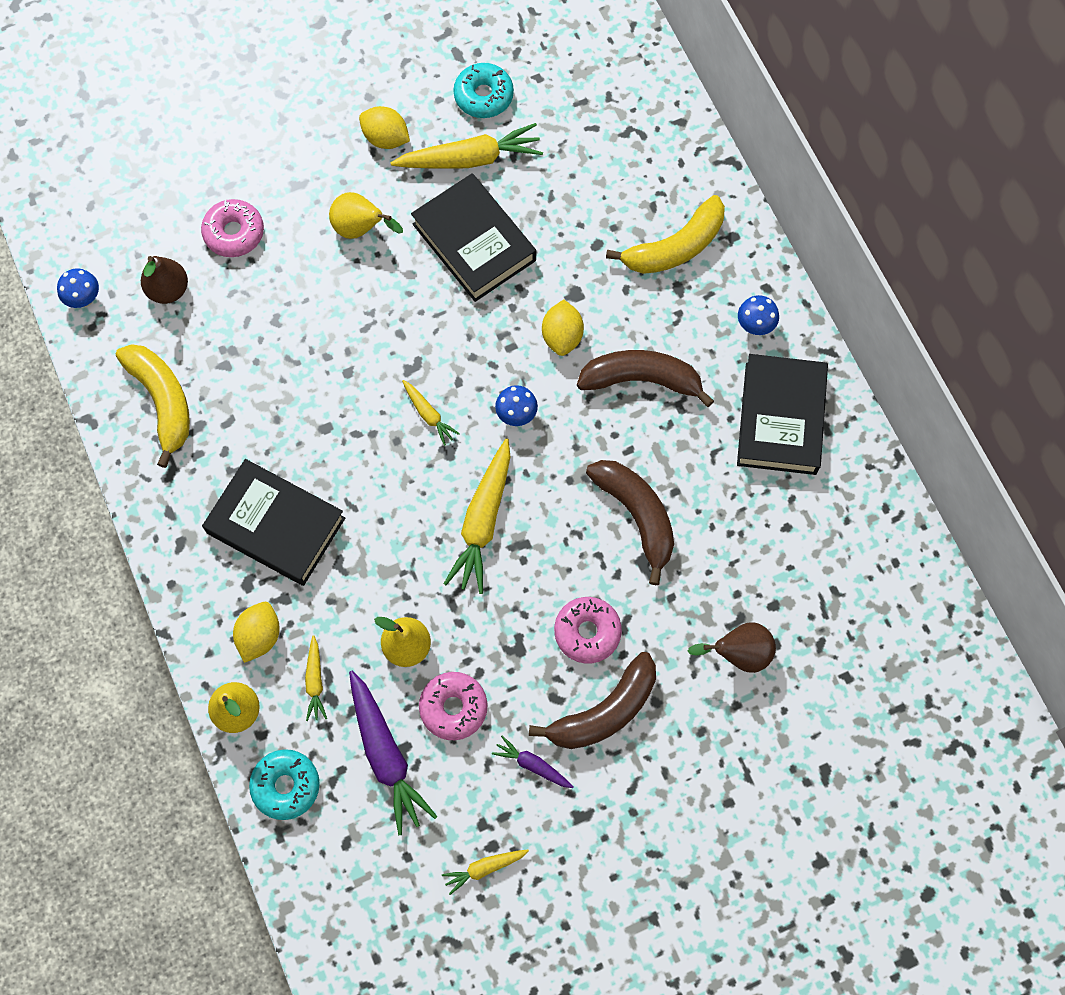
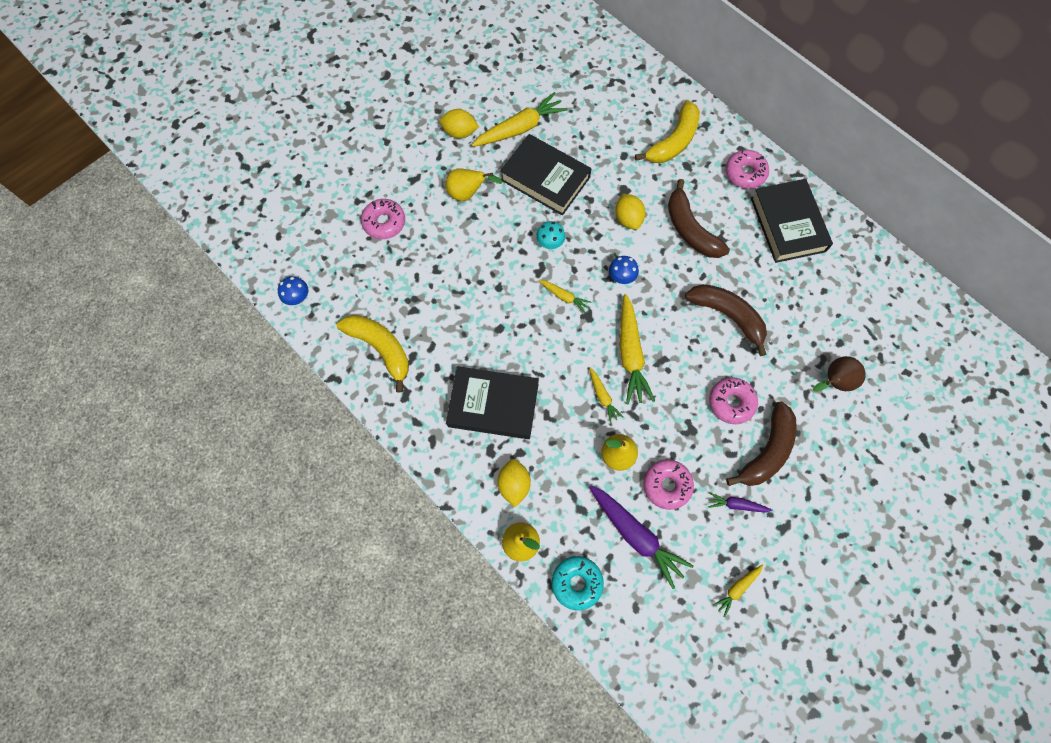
camera: 20 degrees left, 0 degrees up
(168, 290) = (354, 273): brown pear -> none
(315, 681) = (565, 502): yellow carrot -> yellow carrot (602, 396)
(441, 336) = (550, 244): none -> turquoise mushroom
(483, 96) = (511, 88): turquoise donut -> none
(641, 380) = (690, 229): brown banana -> brown banana turned 105 degrees counterclockwise
(755, 326) = (745, 173): blue mushroom -> pink donut

